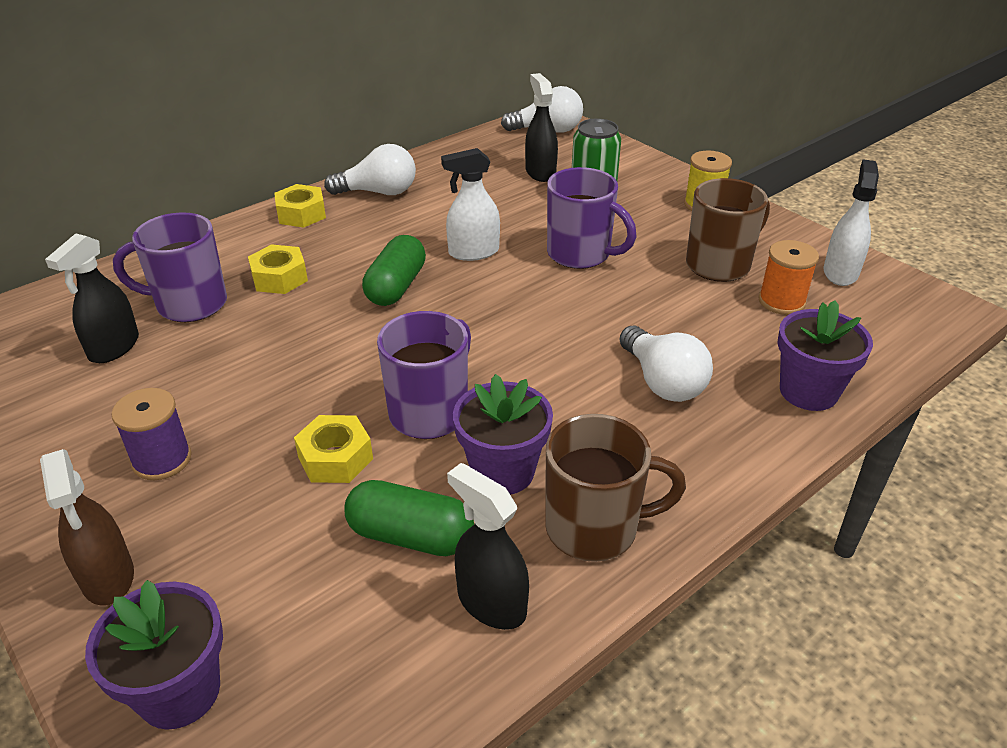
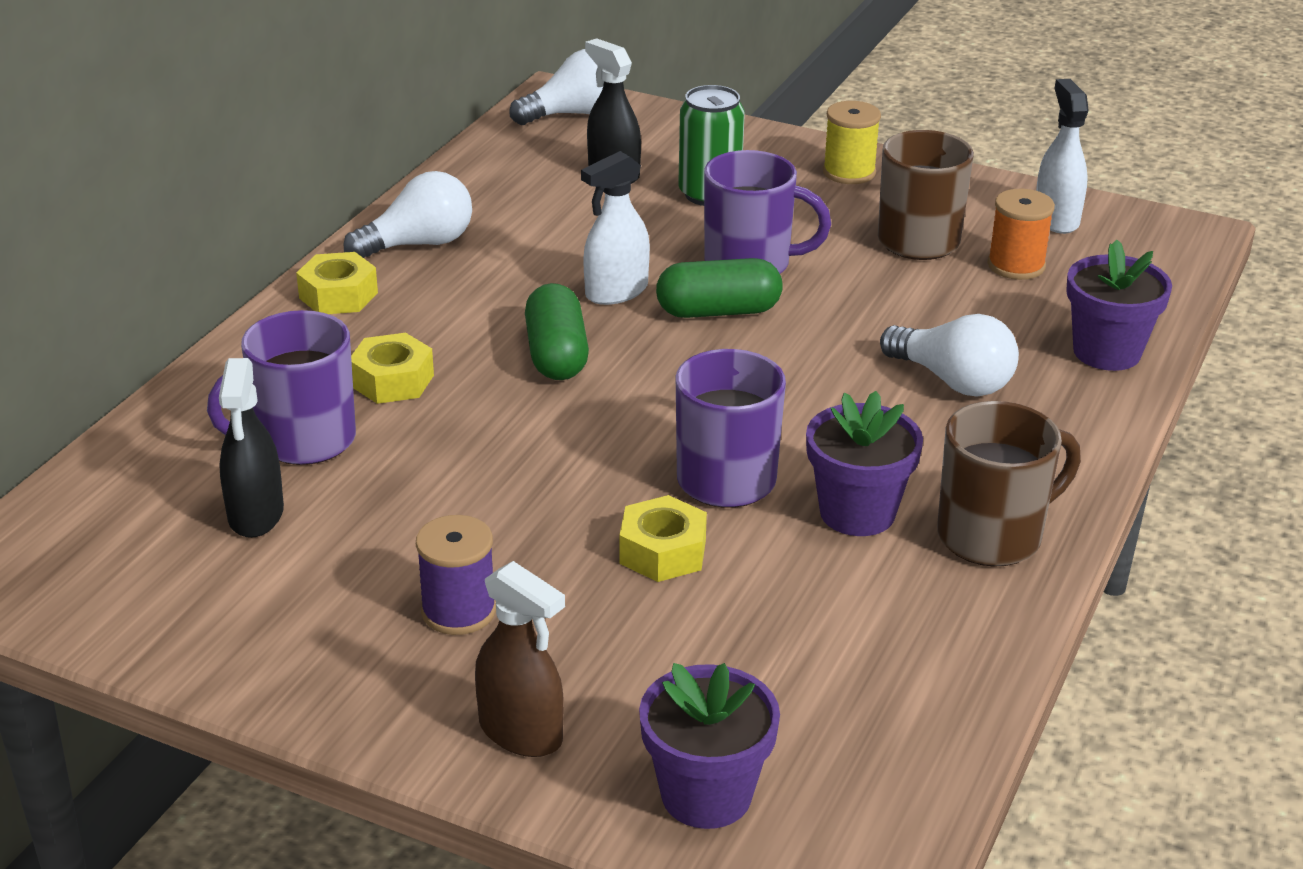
camera: 25 degrees left, 5 degrees down
(411, 536) = (814, 597): green capsule -> green capsule (718, 311)
(491, 602) = (946, 628): black spray bottle -> none

